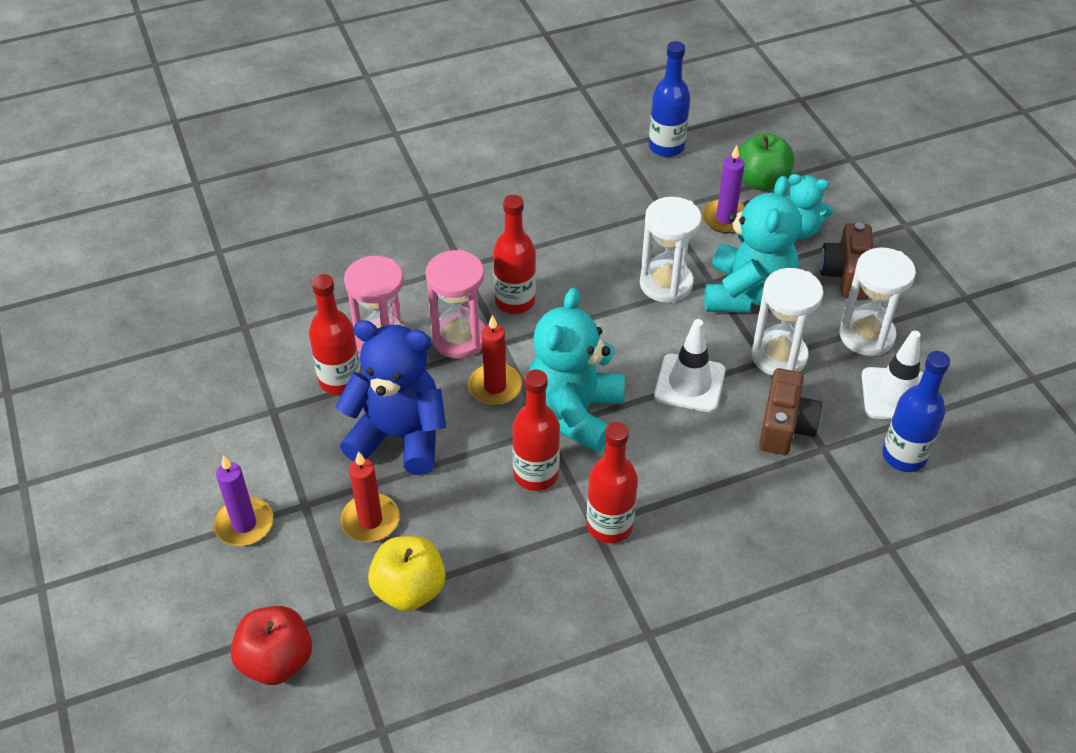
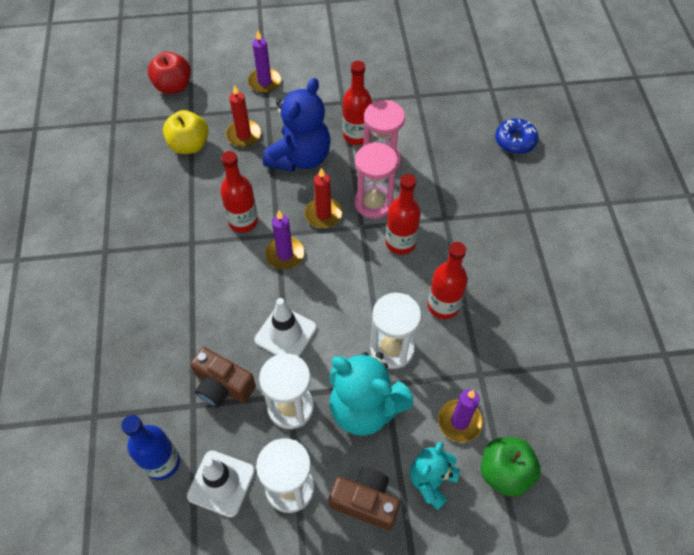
camera: 105 degrees right, 10 degrees up
(314, 218) = (515, 141): none -> blue donut
(574, 413) = (285, 254): turquoise teddy bear -> purple candle
(609, 525) = (188, 251): red bottle -> red bottle (443, 306)
(666, 147) = (567, 402): blue bottle -> none

